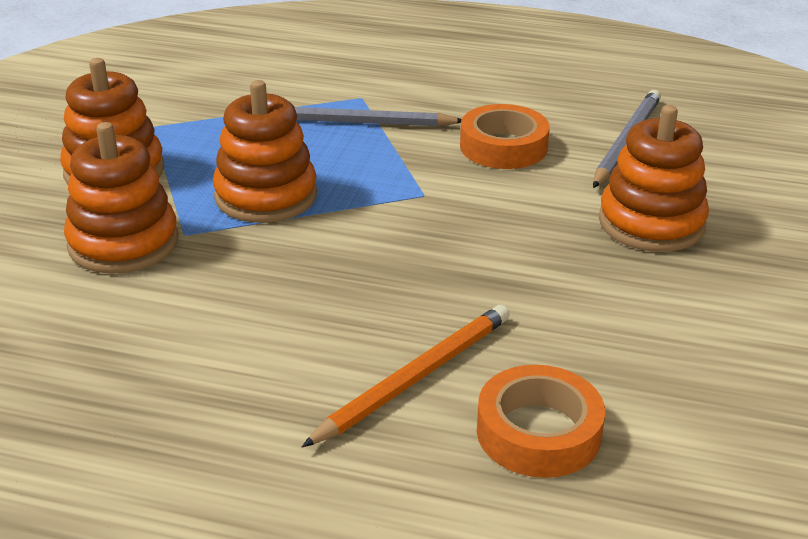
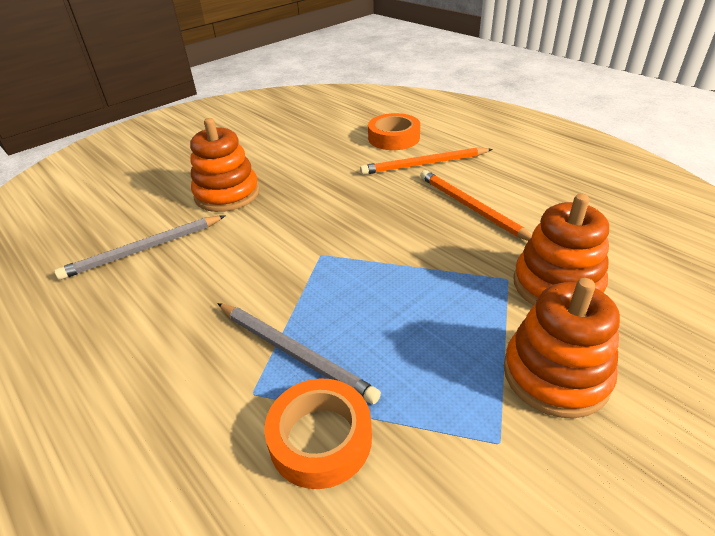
camera: 145 degrees left, 5 degrees up
(266, 196) = (430, 292): orange stacking toy -> none
(276, 313) = (471, 208): none -> orange pencil
(503, 147) = (220, 276): orange tape -> orange tape (320, 438)

